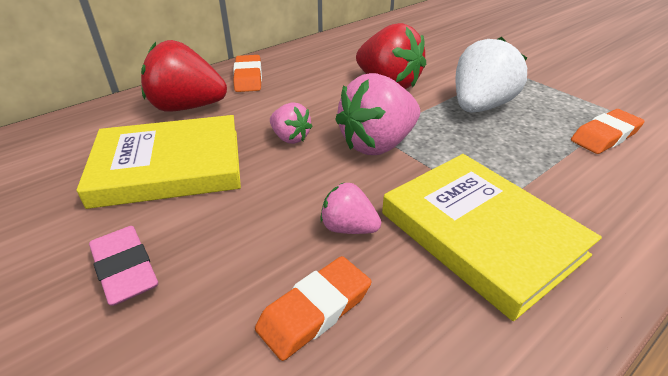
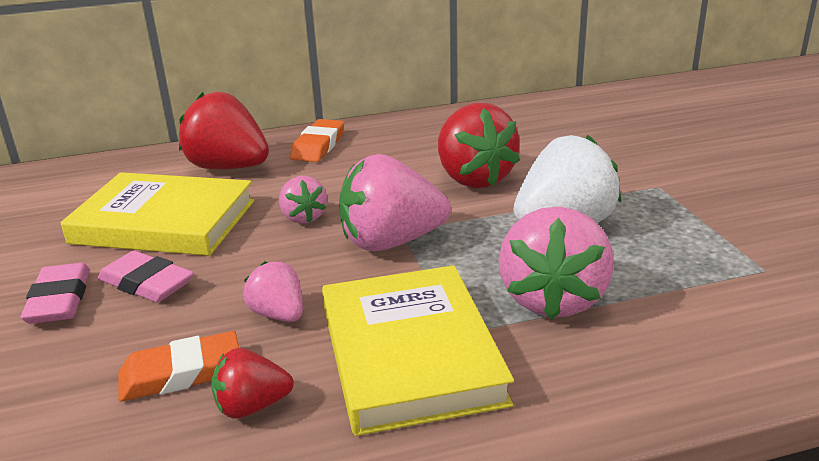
camera: 25 degrees right, 10 degrees down
(203, 229) = (146, 283): none -> pink eraser
(407, 323) = (252, 406): none -> red strawberry
(529, 163) = (553, 299): none -> pink strawberry
(605, 136) = (700, 290): orange eraser -> none

